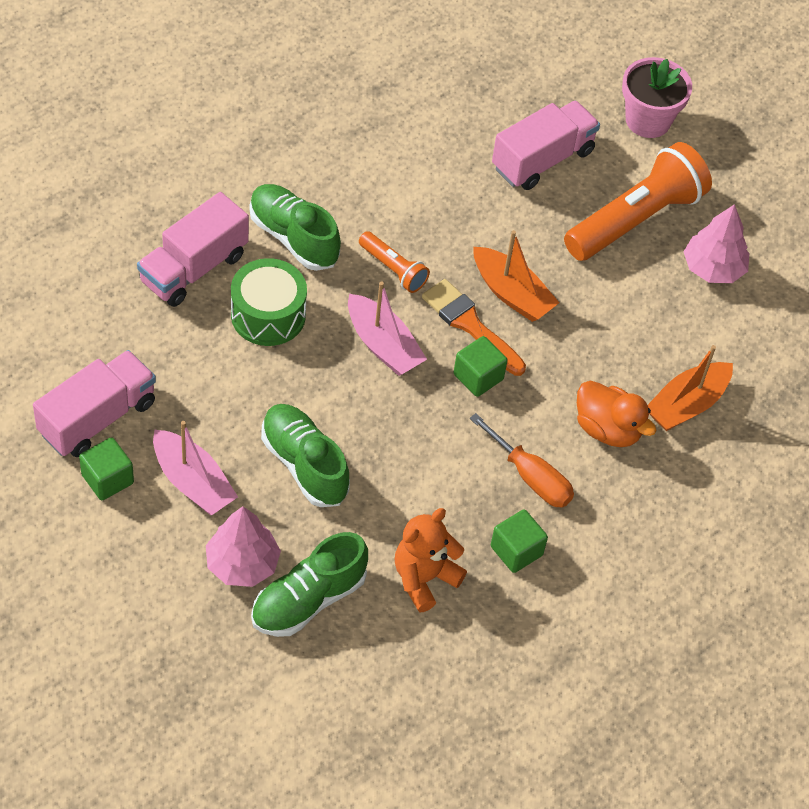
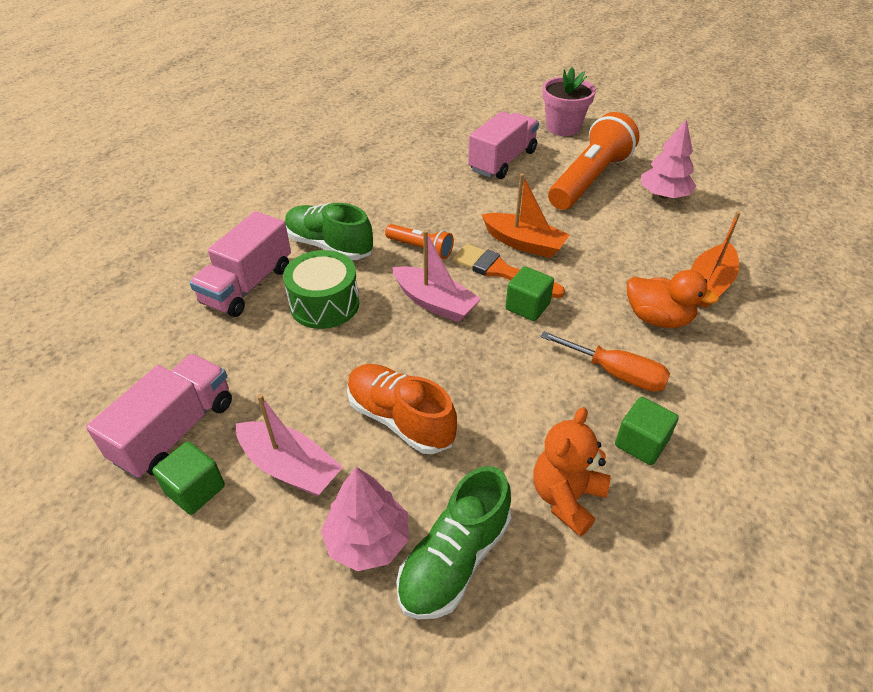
camera: 10 degrees left, 10 degrees down
(304, 465) = (400, 419): green shoe -> orange shoe

